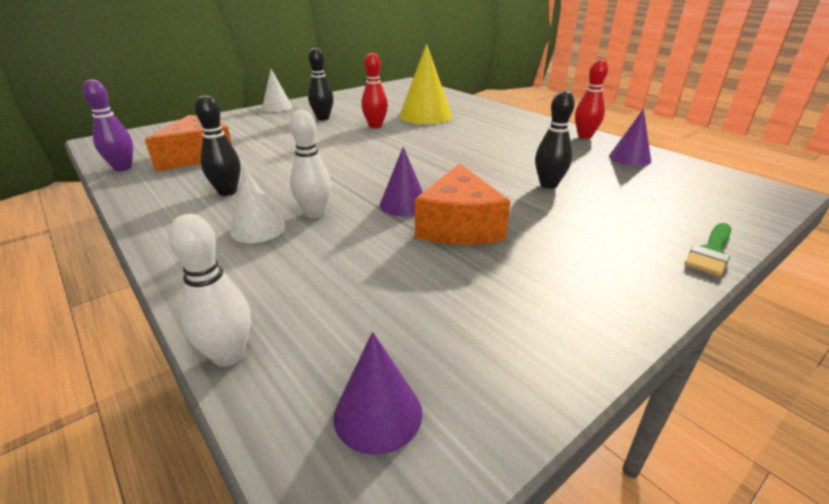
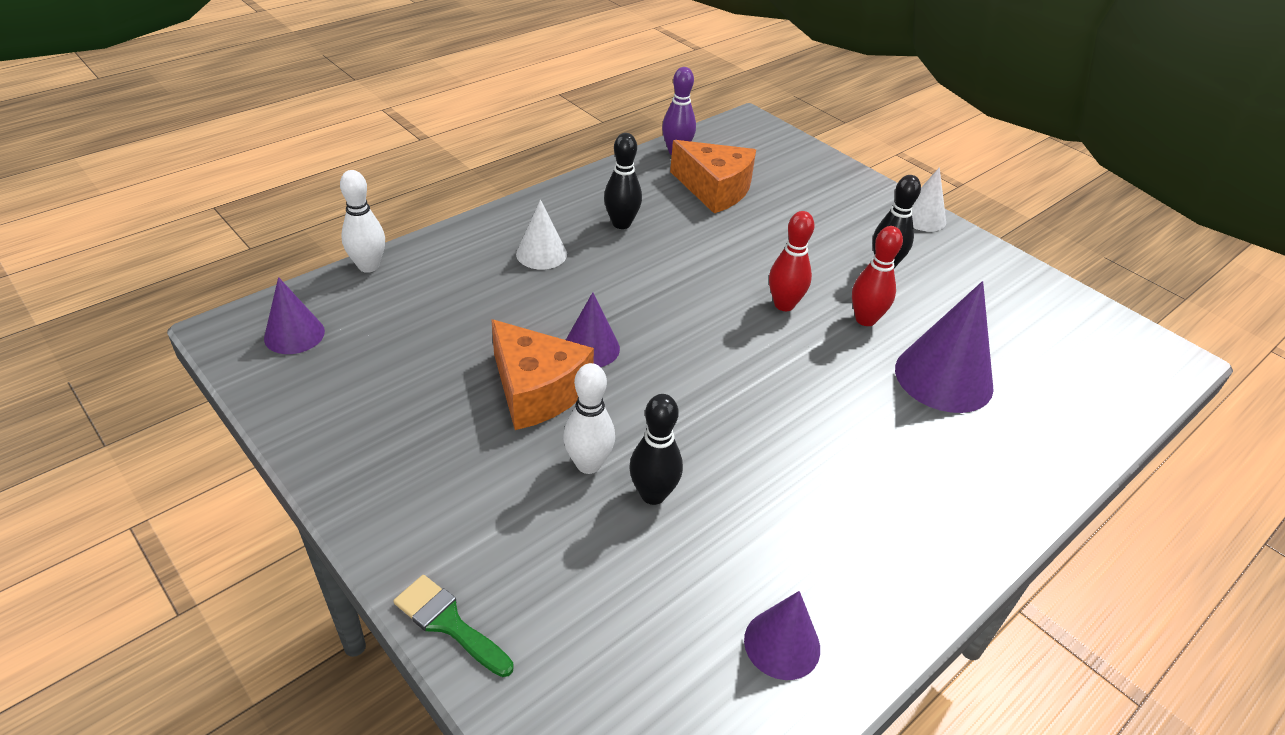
camera: 85 degrees right, 10 degrees up
(314, 213) = (571, 285): white bowling pin -> white bowling pin (588, 464)
(425, 115) = (943, 377): yellow cone -> purple cone
(459, 226) = (537, 390): orange cheese -> orange cheese turned 135 degrees counterclockwise
(584, 136) = (894, 602): red bowling pin -> red bowling pin (784, 305)

